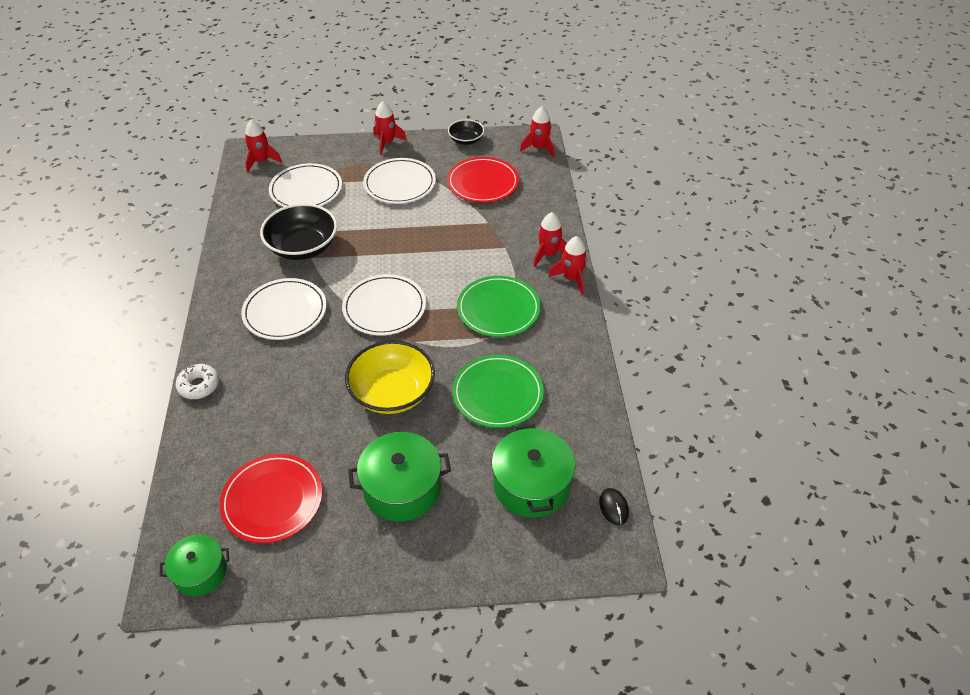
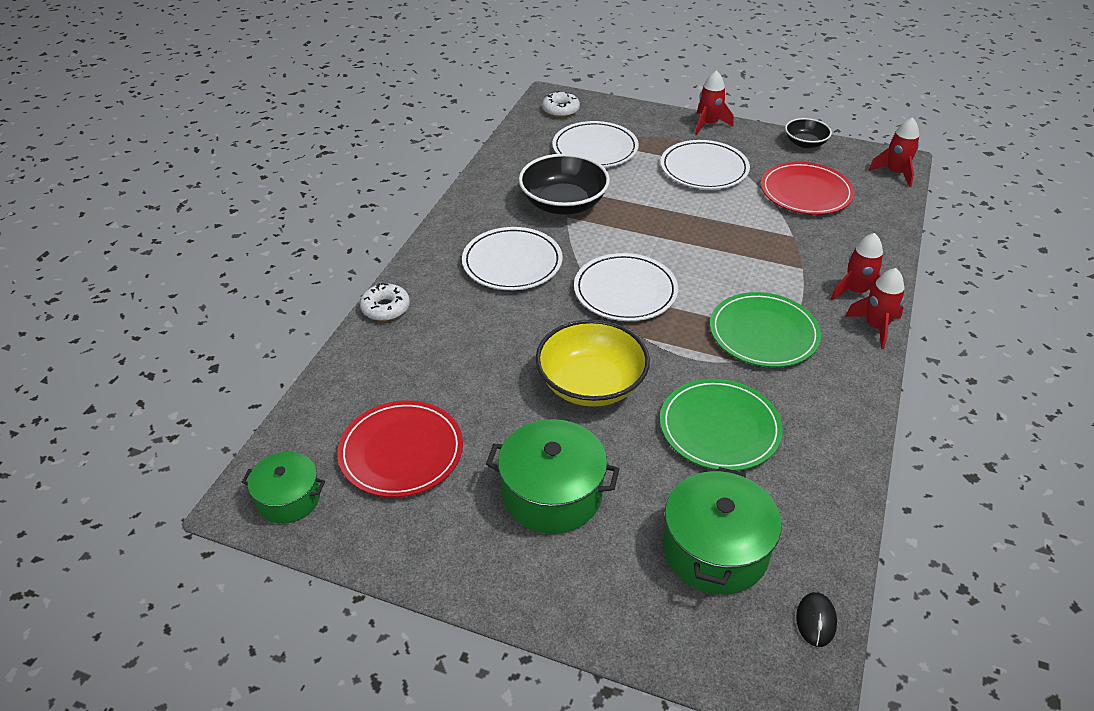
camera: 25 degrees right, 5 degrees down
(261, 161) = (560, 110): red rocket -> white donut

